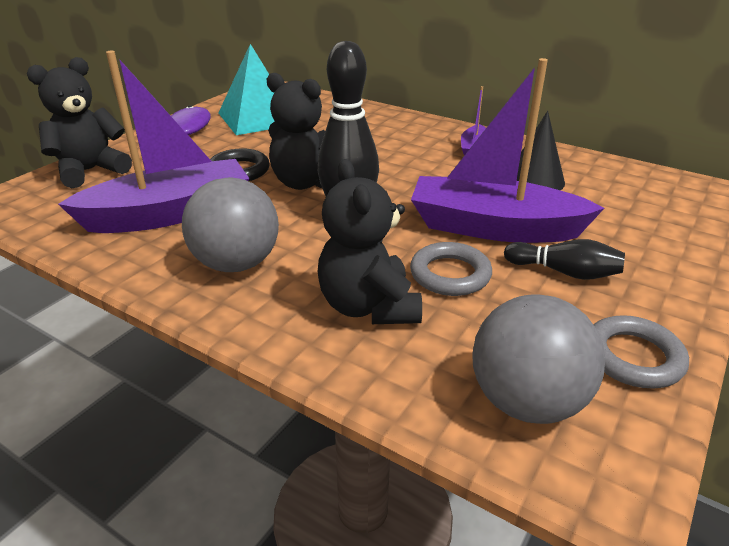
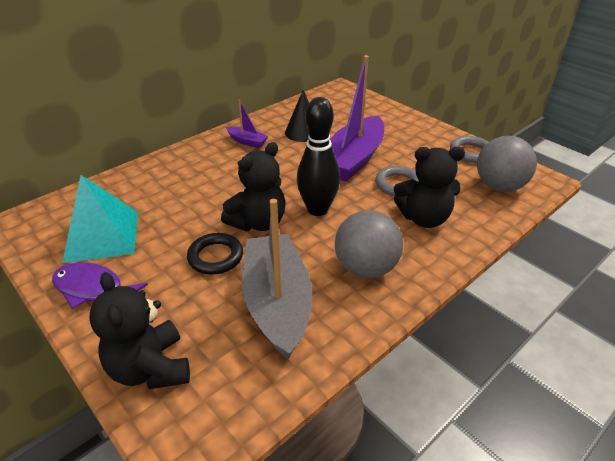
camera: 75 degrees left, 5 degrees up
(170, 214) = (277, 303): purple boat -> grey boat
(564, 272) = (403, 150): black bowling pin -> none

